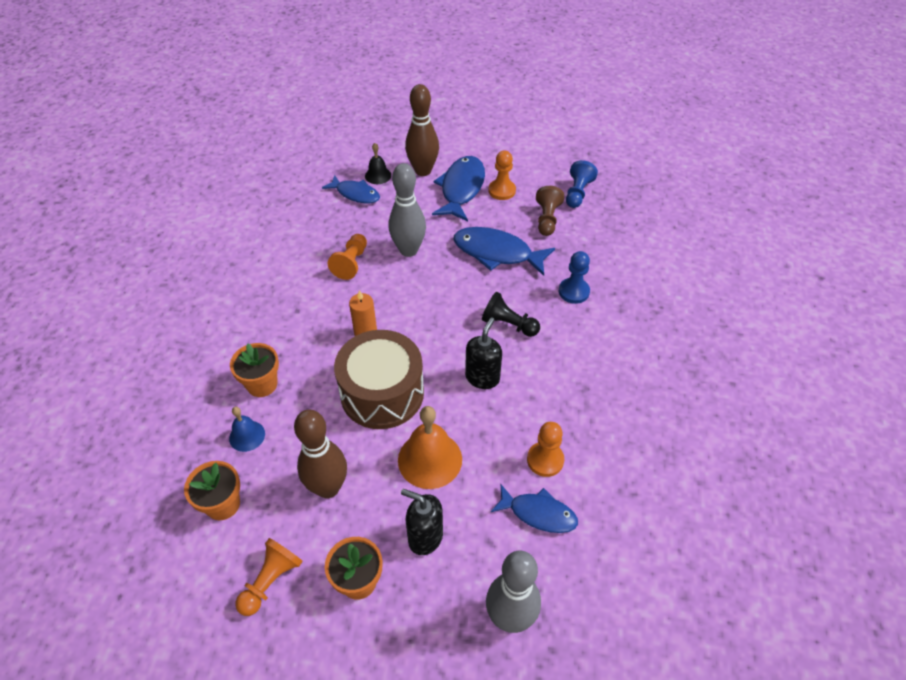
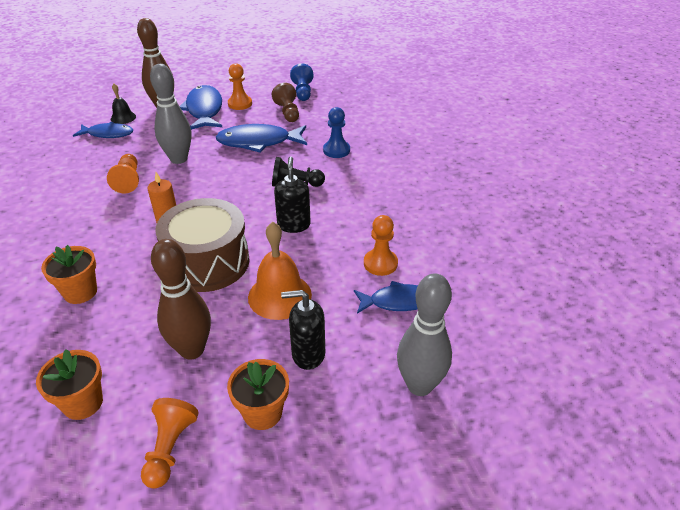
camera: 25 degrees left, 10 degrees down
(247, 436) = (83, 337): blue bell -> none

